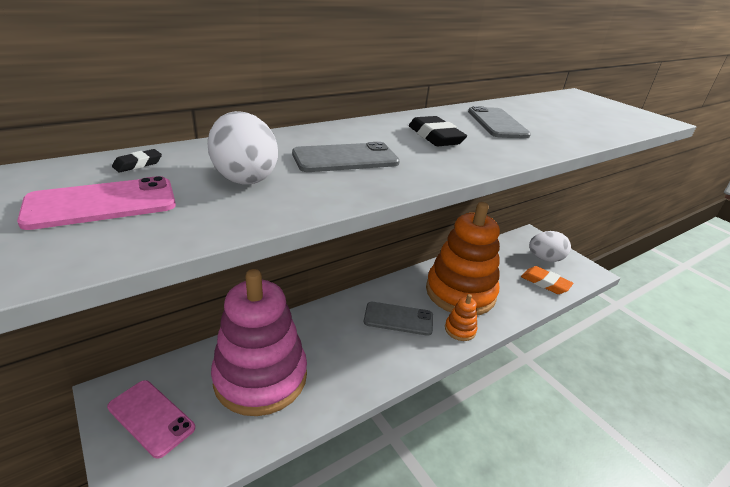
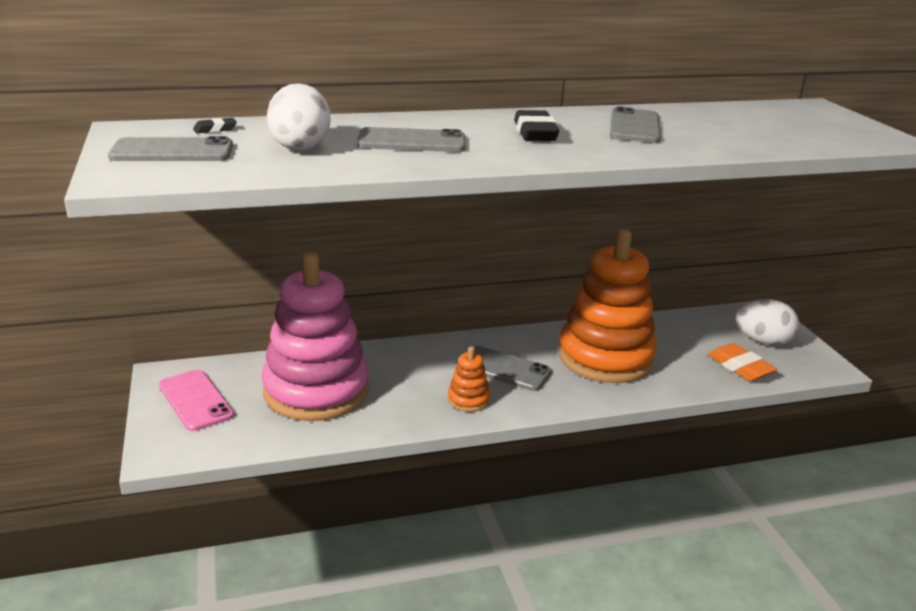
camera: 20 degrees right, 5 degrees down
(102, 203) = (172, 151): pink phone -> grey phone
(460, 330) = (578, 392): orange stacking toy -> orange stacking toy (468, 399)

